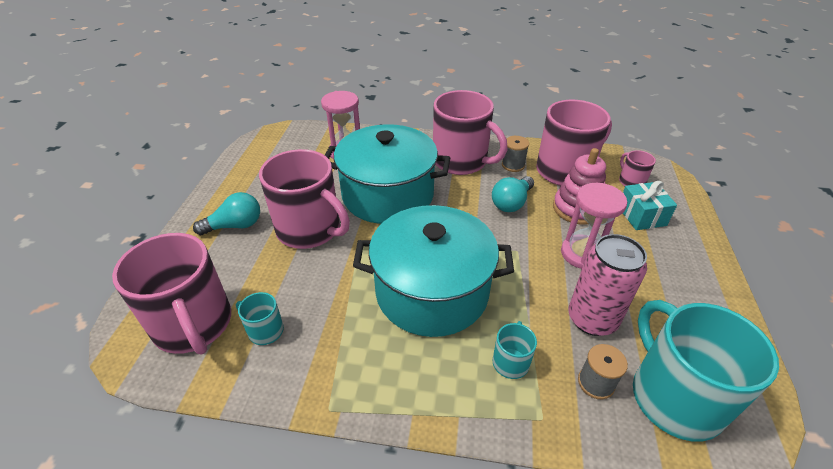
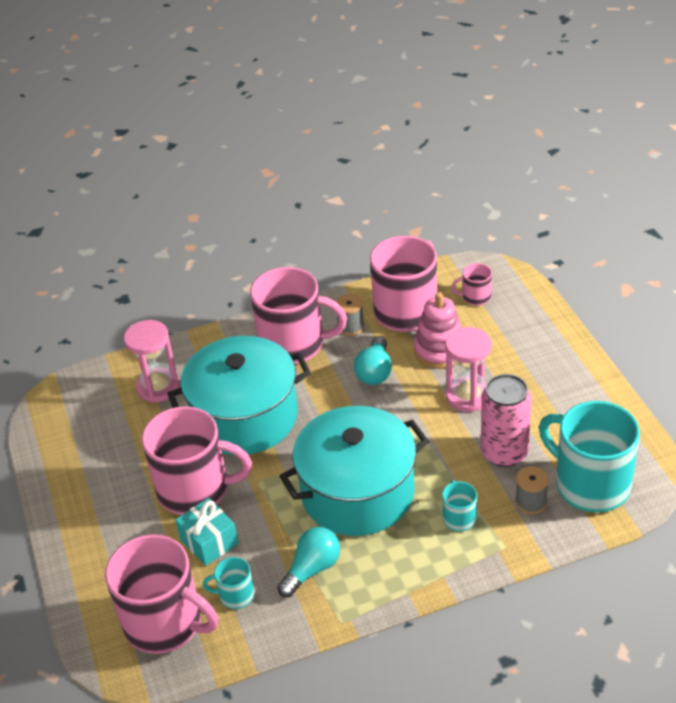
camera: 25 degrees left, 0 degrees up
(235, 226) = (113, 521): turquoise light bulb -> turquoise light bulb (312, 569)
(631, 181) = (475, 297): pink mug -> pink mug turned 45 degrees counterclockwise
(641, 216) = (501, 333): turquoise gift -> turquoise gift (209, 541)

